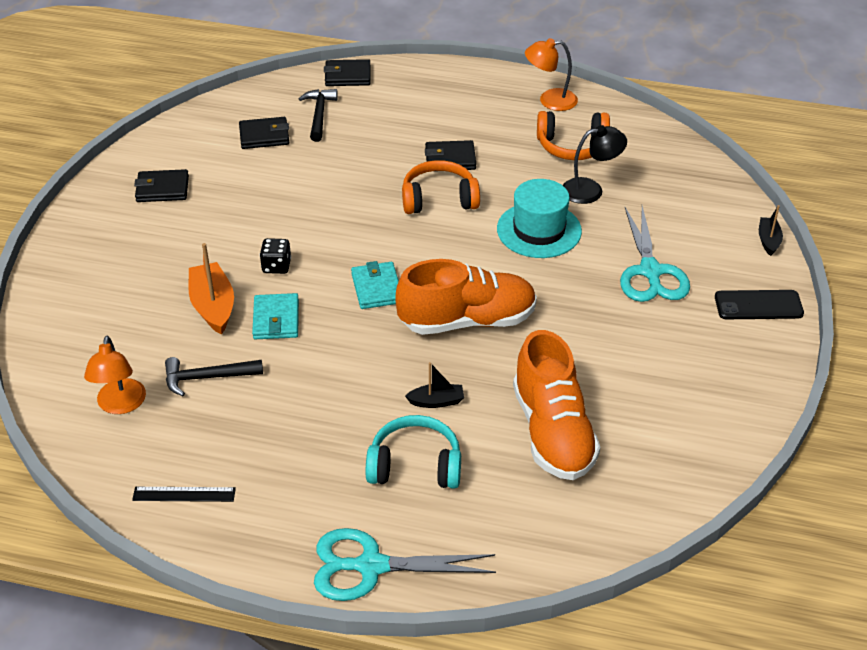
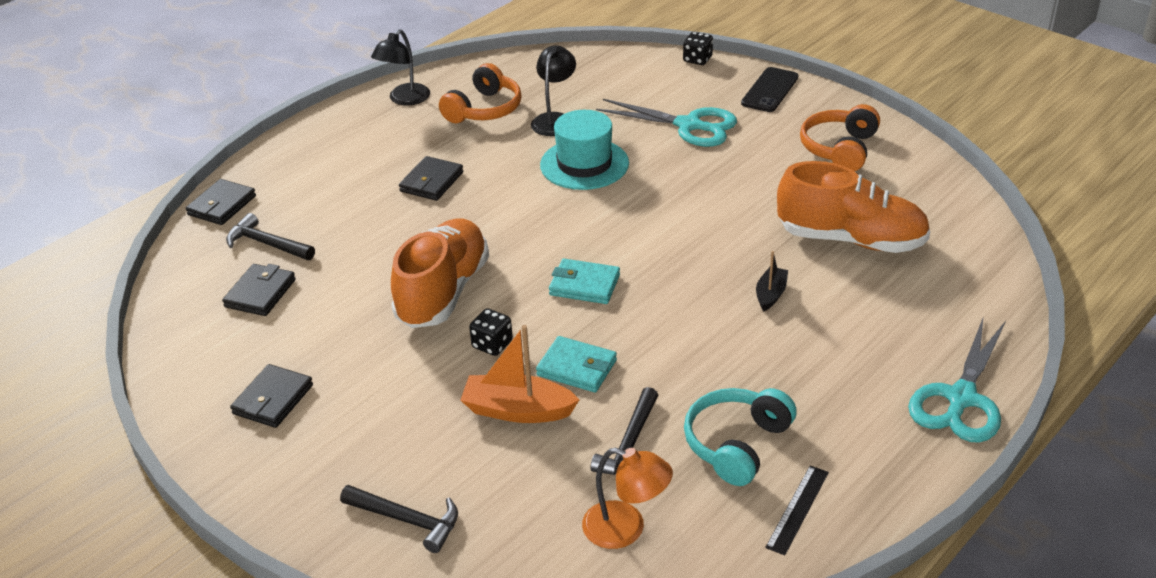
camera: 60 degrees left, 5 degrees down
(81, 295) = (407, 520): none -> black hammer
(415, 465) = (847, 333): turquoise headphones -> turquoise headphones (736, 444)
(439, 199) = (486, 207): orange headphones -> orange headphones (839, 149)
(467, 320) = (674, 243): orange shoe -> orange shoe (443, 292)
(550, 100) = (404, 99): orange lamp -> black lamp
(768, 240) = (697, 59): black boat -> black dice

